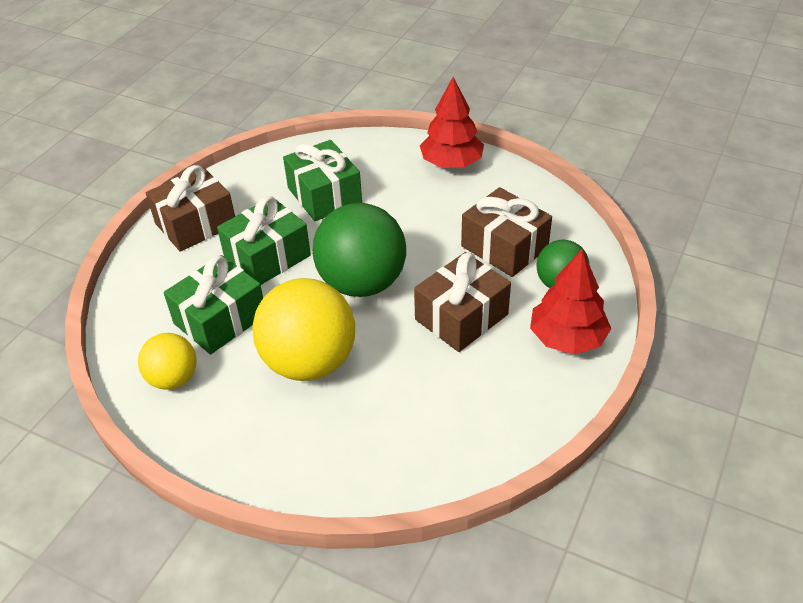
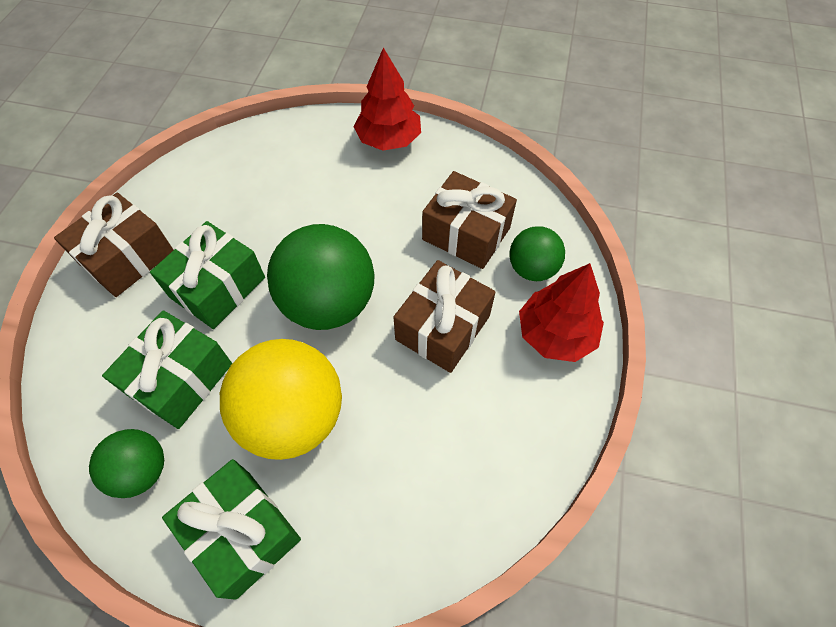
camera: 15 degrees left, 15 degrees up
(173, 379) = (142, 470): yellow ball -> green ball
(324, 195) = (264, 199): green gift -> green gift (242, 532)

